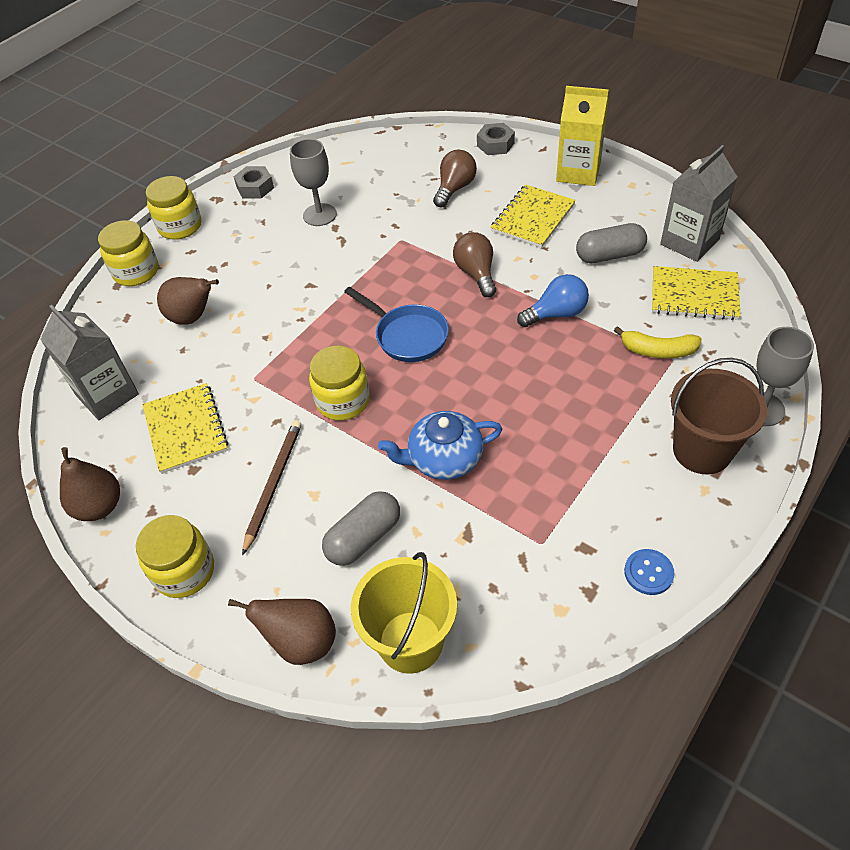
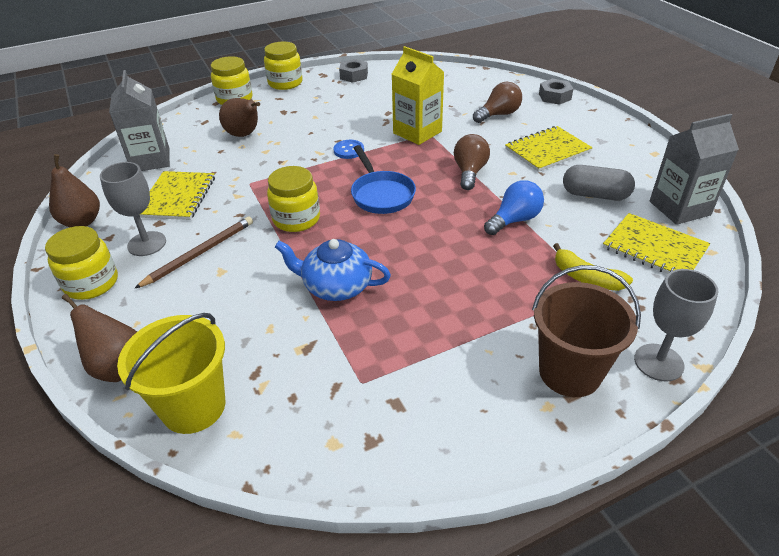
camera: 25 degrees right, 10 degrees down
(319, 215) = (383, 102): grey goblet -> grey goblet (147, 244)
(364, 538) = (228, 315): grey capsule -> none
(556, 314) = (514, 220): blue light bulb -> blue light bulb turned 45 degrees counterclockwise
(578, 172) = (611, 132): yellow carton -> yellow carton (417, 132)
(648, 573) = (437, 451): blue button -> blue button (349, 150)

